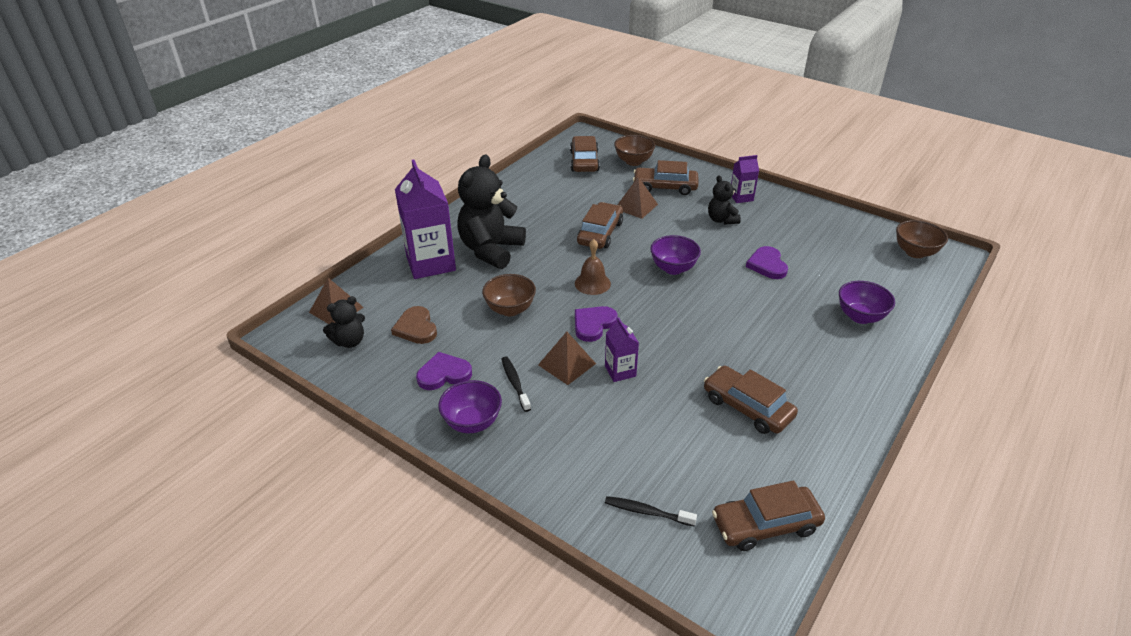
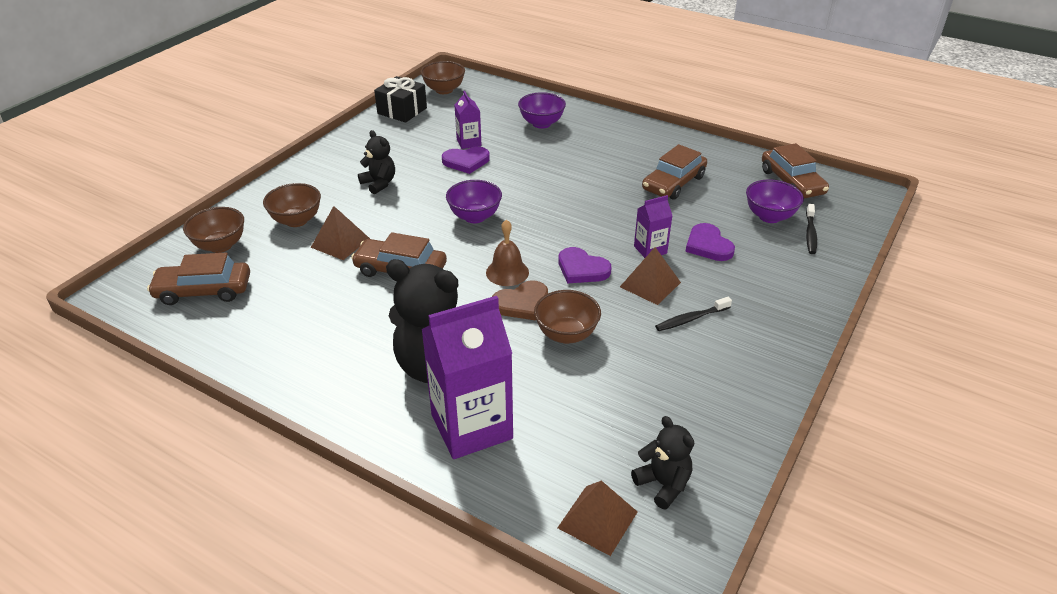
camera: 95 degrees left, 0 degrees up
(416, 328) = (619, 417): brown heart -> brown heart (522, 303)
(444, 374) = (695, 377): purple heart -> purple heart (708, 245)
(472, 422) = (759, 344): purple bowl -> purple bowl (769, 216)
(665, 187) = (296, 220): brown car -> brown bowl
(721, 220) = (379, 183): black teddy bear -> black teddy bear turned 105 degrees counterclockwise
(741, 197) = (332, 169): purple carton -> purple carton (469, 142)
(858, 228) = (402, 111): none -> black gift

